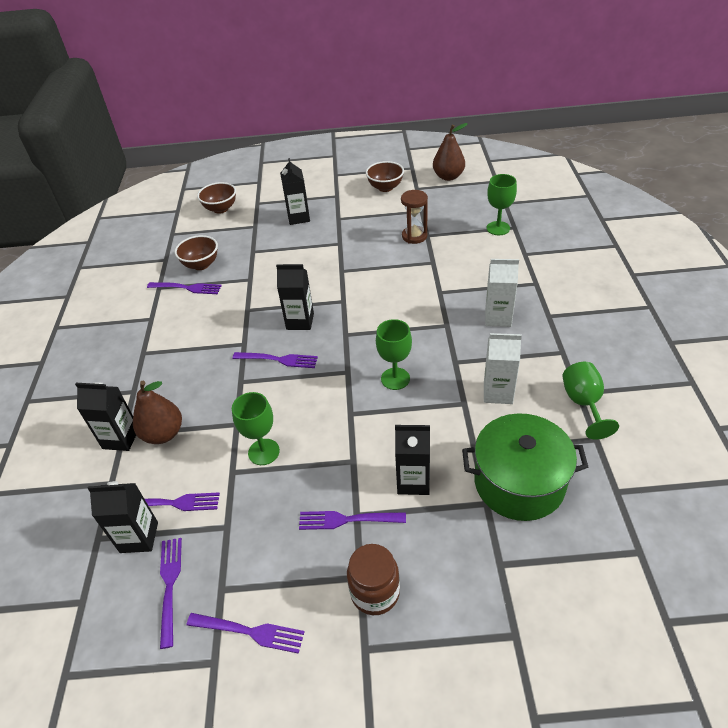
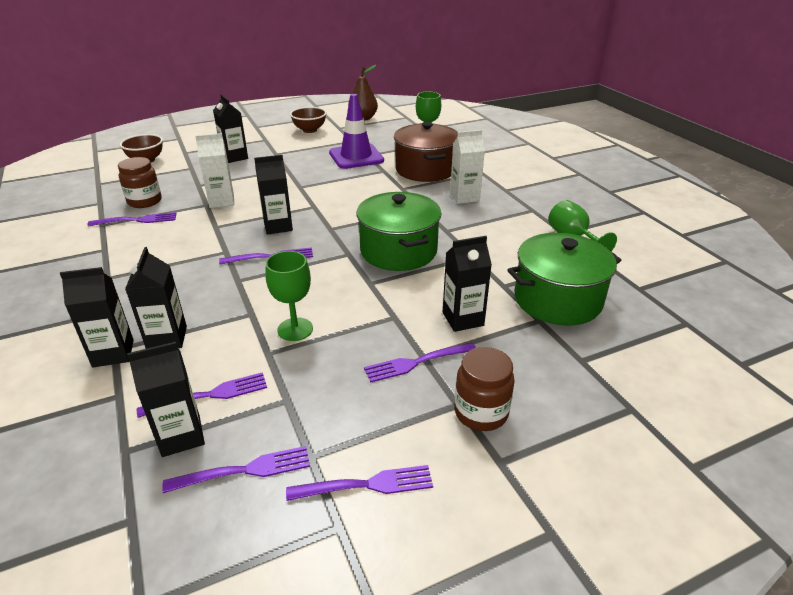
camera: 25 degrees left, 10 degrees down
(163, 434) = (167, 338): brown pear -> black carton
(170, 585) = (244, 470): purple fork -> purple fork turned 105 degrees clockwise
(201, 265) = (145, 201): brown bowl -> brown jar
(395, 379) = (398, 251): green goblet -> green pot
(414, 236) = (356, 157): brown hourglass -> purple traffic cone
(477, 268) = (425, 169): none -> brown pot
(498, 392) = (497, 244): white carton -> white carton (222, 201)

